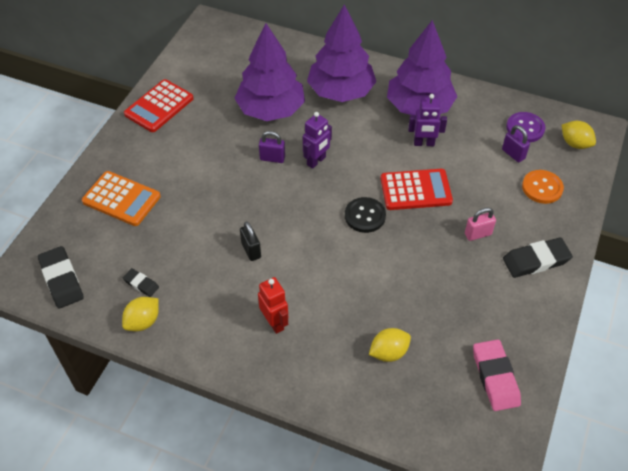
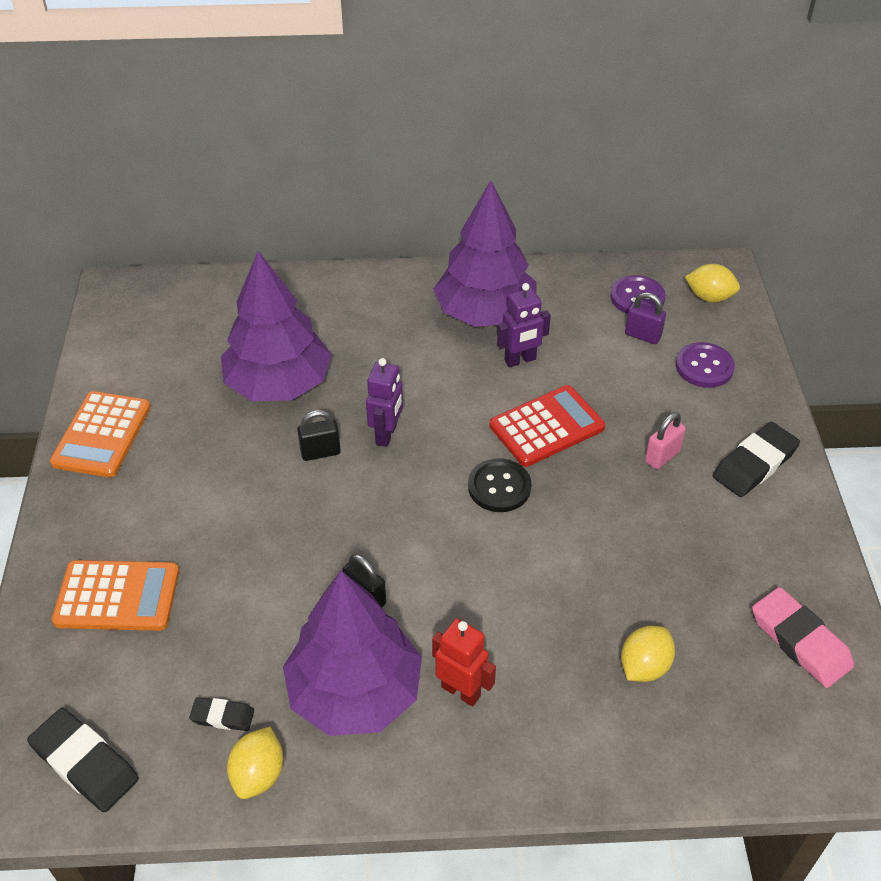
camera: 25 degrees left, 5 degrees down
(159, 106) = (102, 435): red calculator -> orange calculator
(272, 158) = (320, 452): purple padlock -> black padlock
(341, 91) = (366, 327): purple tree -> purple tree (355, 692)
(542, 188) = (704, 367): orange button -> purple button

